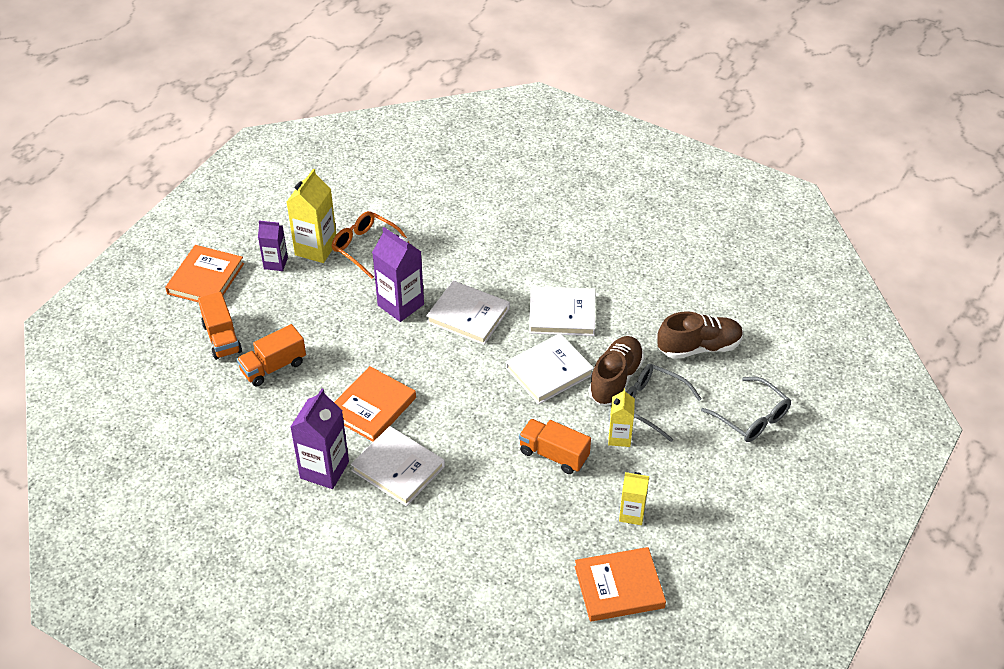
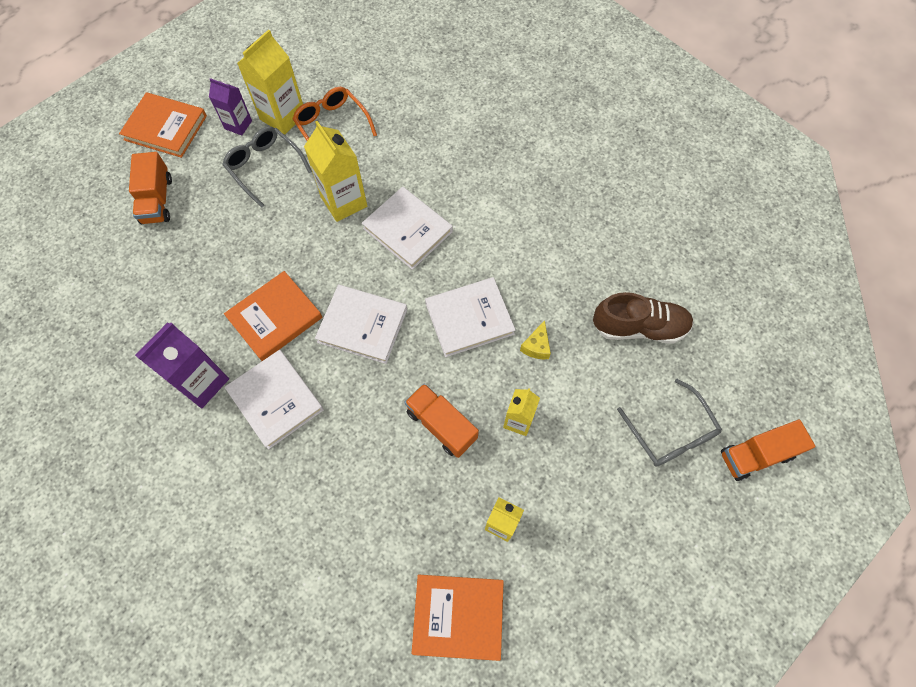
camera: 15 degrees right, 20 degrees up
(205, 279) = (165, 128): orange book -> orange book turned 75 degrees clockwise
(273, 367) = (194, 245): orange truck -> orange truck (756, 455)
(400, 305) = (344, 201): purple carton -> yellow carton
(562, 314) = (505, 251): white book -> white book (362, 325)
(615, 379) = (536, 346): brown shoe -> yellow cheese
(651, 404) = (565, 387): grey glasses -> grey glasses (265, 167)

